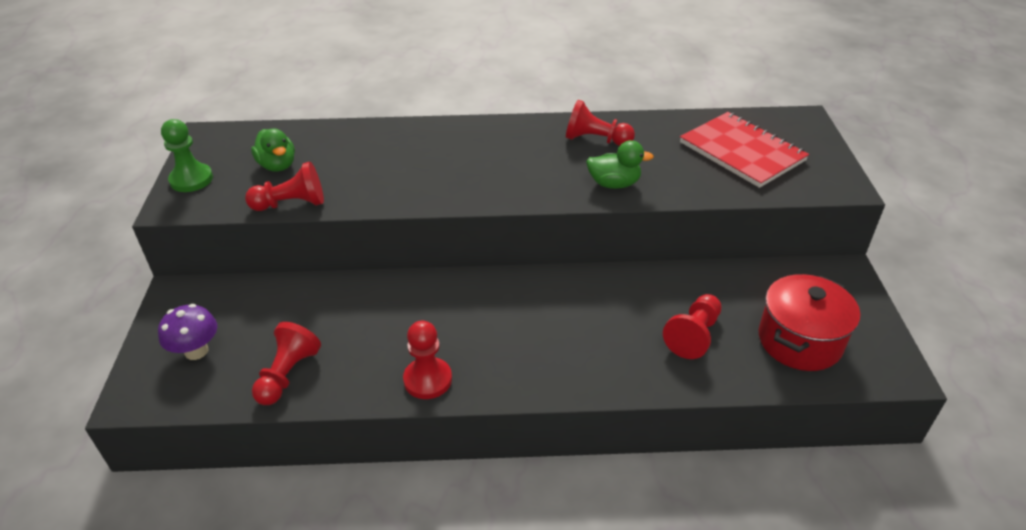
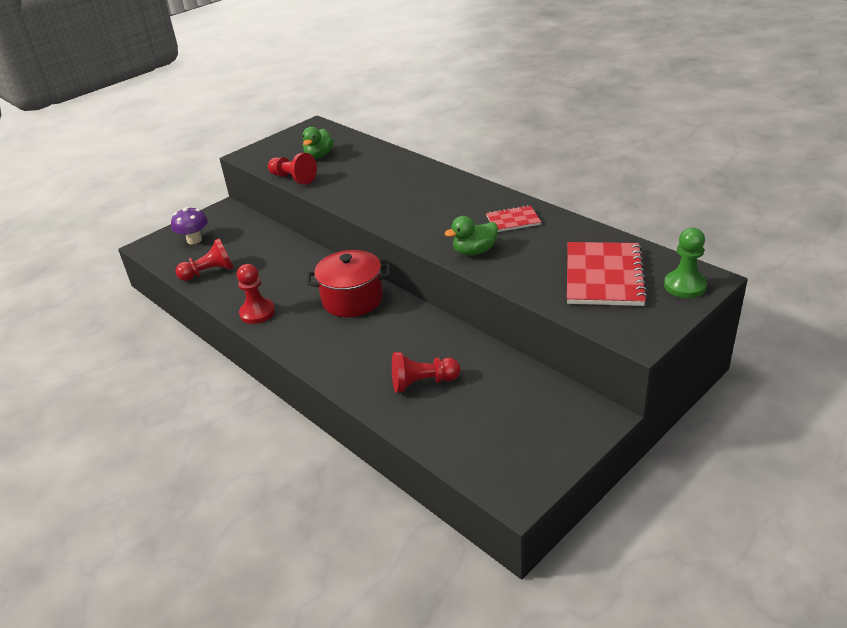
camera: 50 degrees right, 5 degrees down
(191, 179) = (273, 146): green pawn -> green pawn (684, 286)
(596, 140) = (513, 220): red pawn -> red notebook
(614, 184) = (474, 251): green duck -> green duck turned 105 degrees clockwise
(799, 341) = (483, 431): red pot -> red pot (352, 299)

